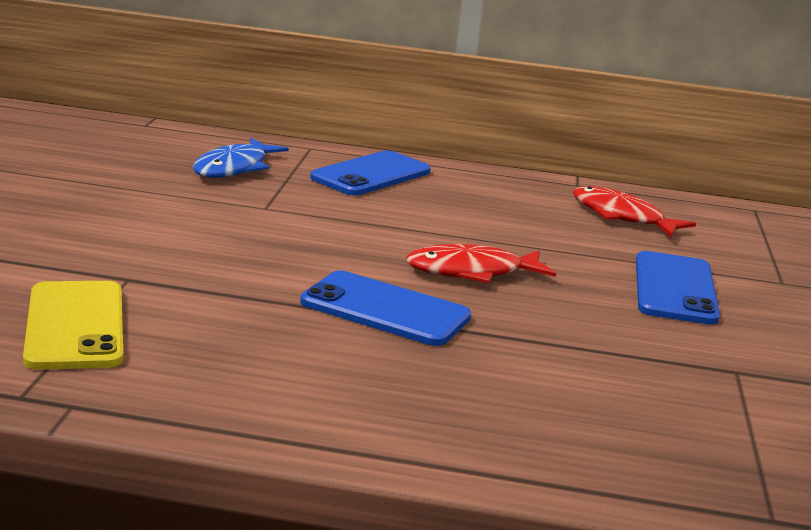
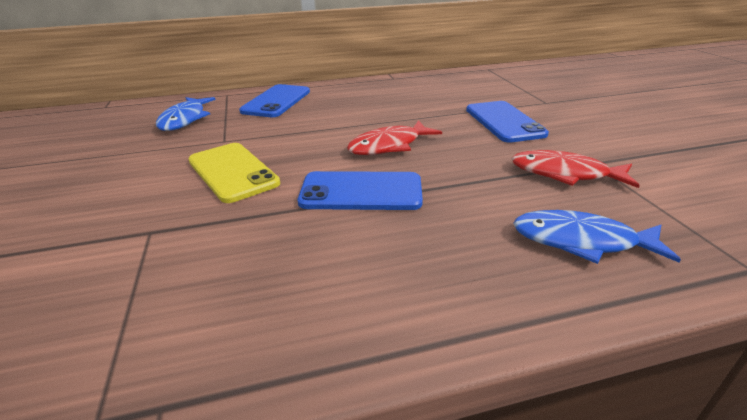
camera: 20 degrees left, 10 degrees up
(75, 326) = (121, 300): yellow phone -> yellow phone (232, 172)
(596, 432) = (581, 241): none -> blue fish
(621, 216) = (433, 89): red fish -> red fish (564, 174)

